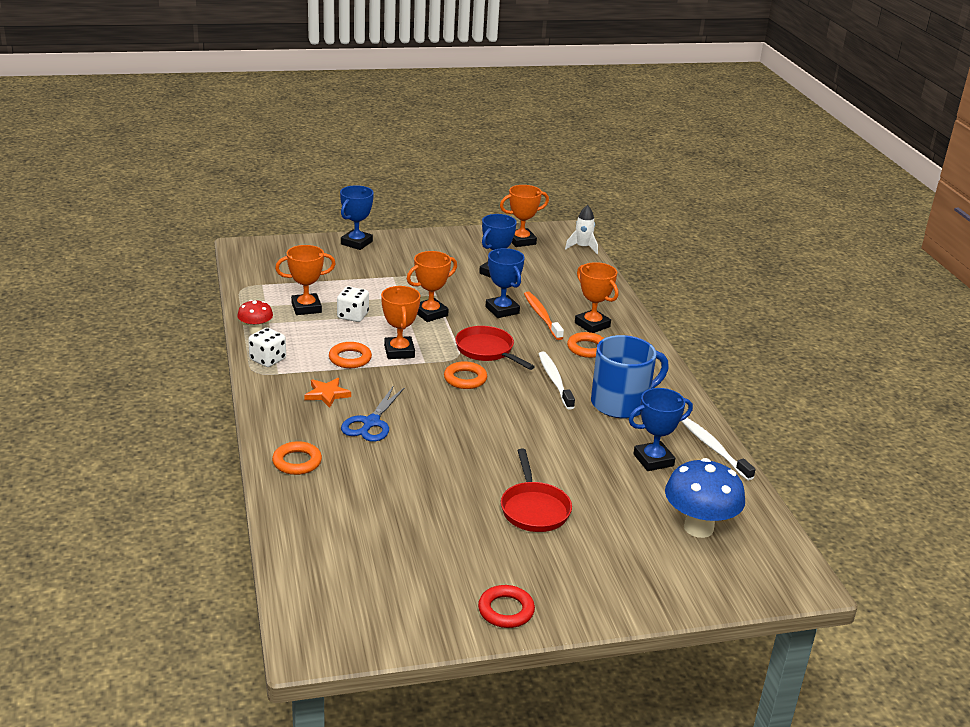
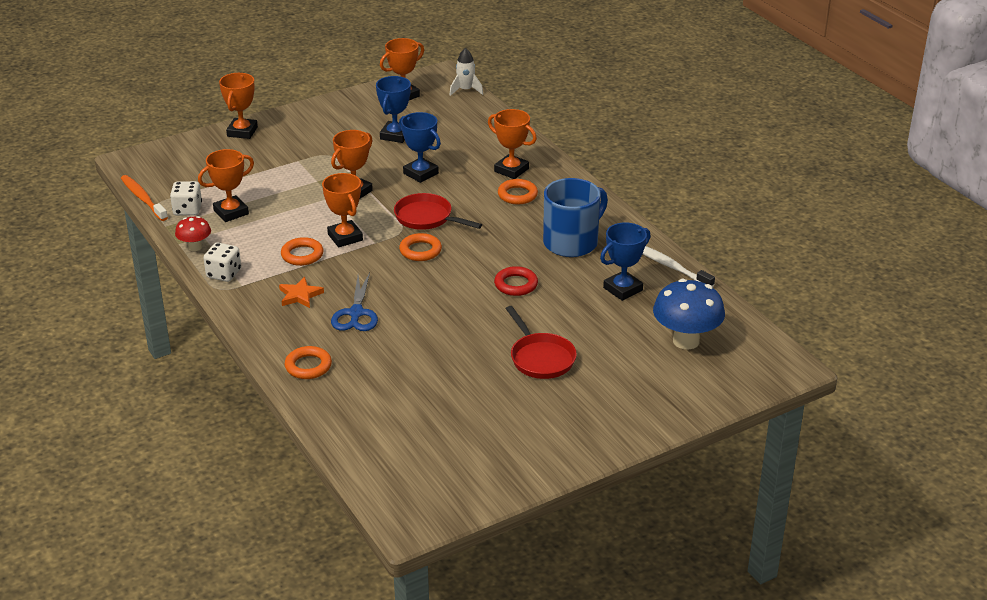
camera: 15 degrees left, 5 degrees up
(352, 316) = (281, 211): white dice -> white dice (187, 210)
(356, 243) = (242, 132): blue trophy -> orange trophy
(506, 610) = (558, 451): red ring -> red ring (516, 284)
(542, 316) = (461, 171): orange toothbrush -> orange toothbrush (143, 198)
(555, 380) = (503, 233): white toothbrush -> none

